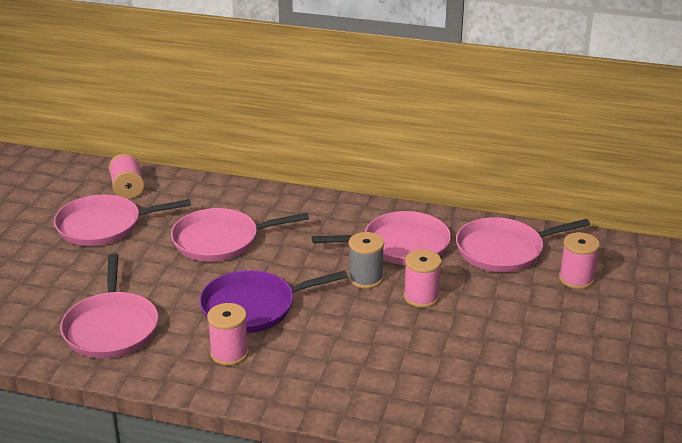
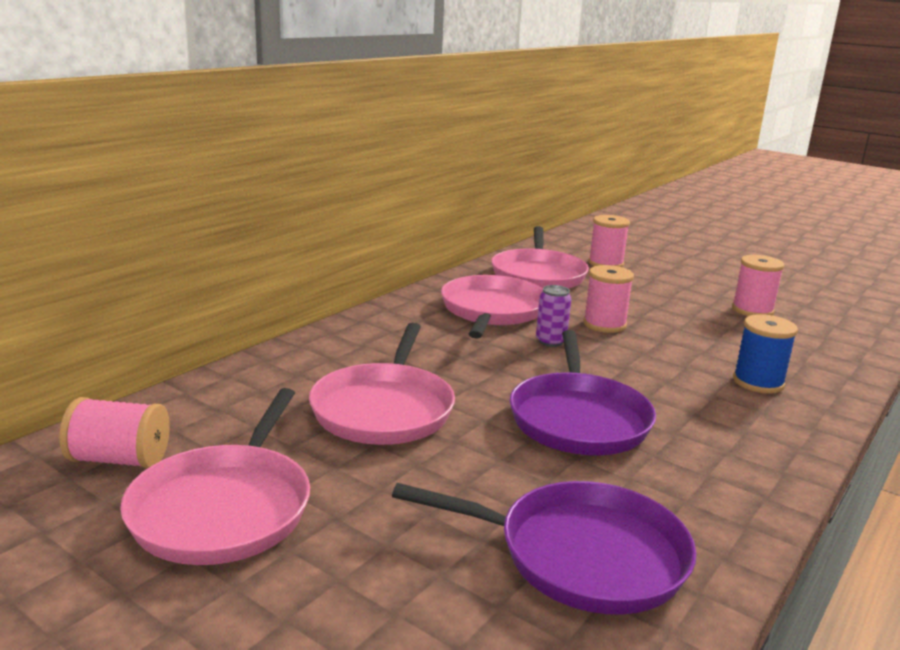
camera: 70 degrees left, 10 degrees down
(111, 327) = (581, 555): pink pan -> purple pan
(229, 353) = (687, 457): pink spool -> pink spool (752, 310)
(365, 278) = (550, 341): grey spool -> purple can
(368, 379) = (758, 382): none -> blue spool

